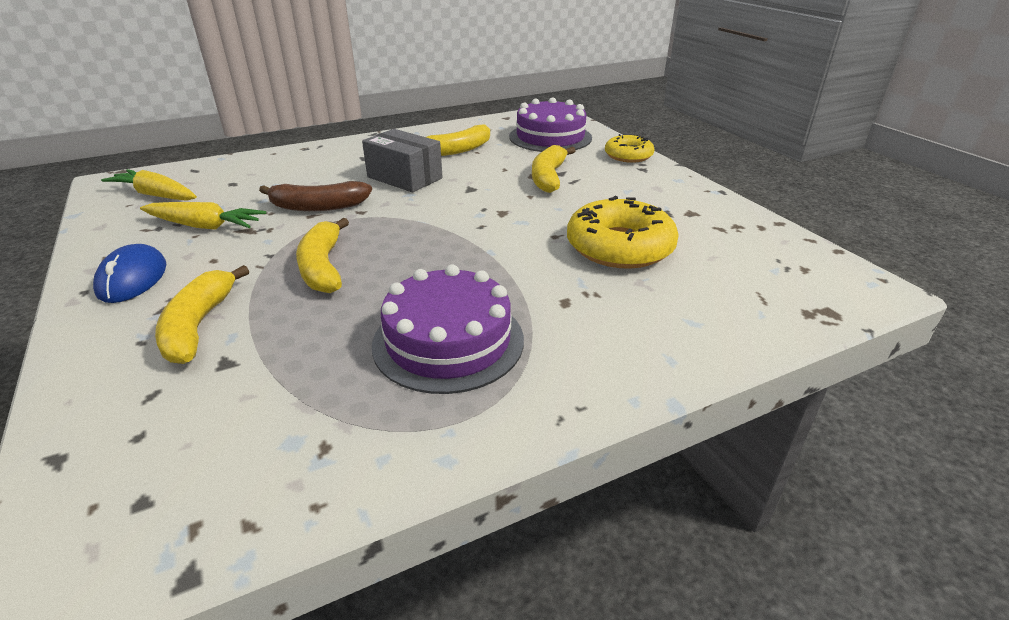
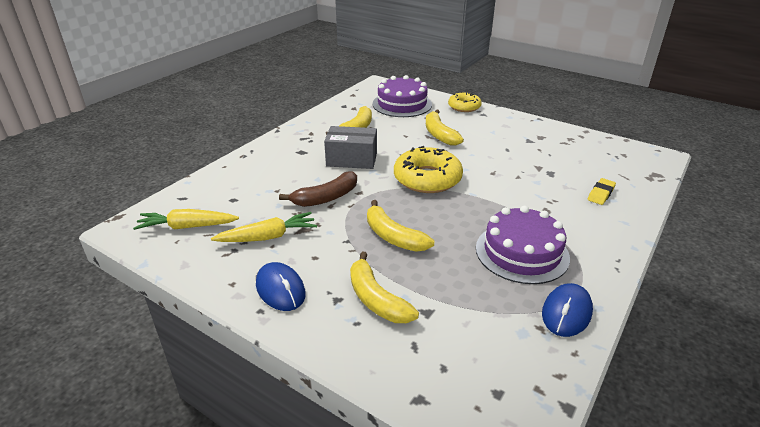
camera: 30 degrees left, 0 degrees up
(390, 444) = (566, 312): none -> blue mouse
(619, 247) = (532, 169): yellow donut -> yellow donut (427, 178)
(684, 308) = (601, 194): none -> yellow eraser

